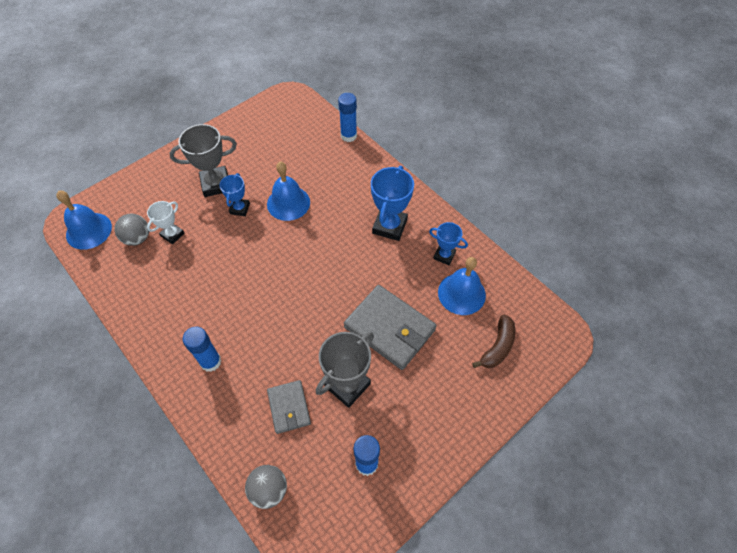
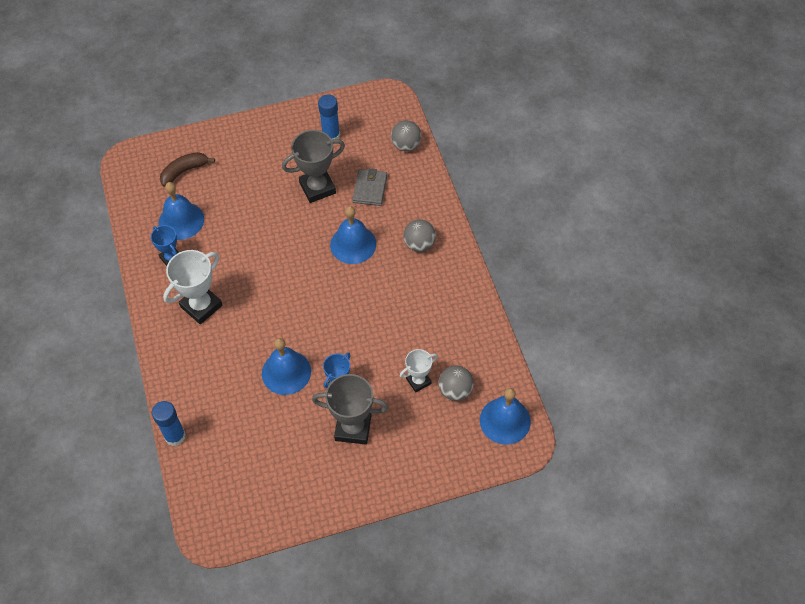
camera: 155 degrees left, 0 degrees up
(211, 362) = (419, 244): blue glue stick -> grey ball
(280, 335) = (353, 244): none -> blue bell
(389, 226) = (201, 306): blue trophy -> white trophy
(389, 328) = (260, 216): grey wallet -> none

